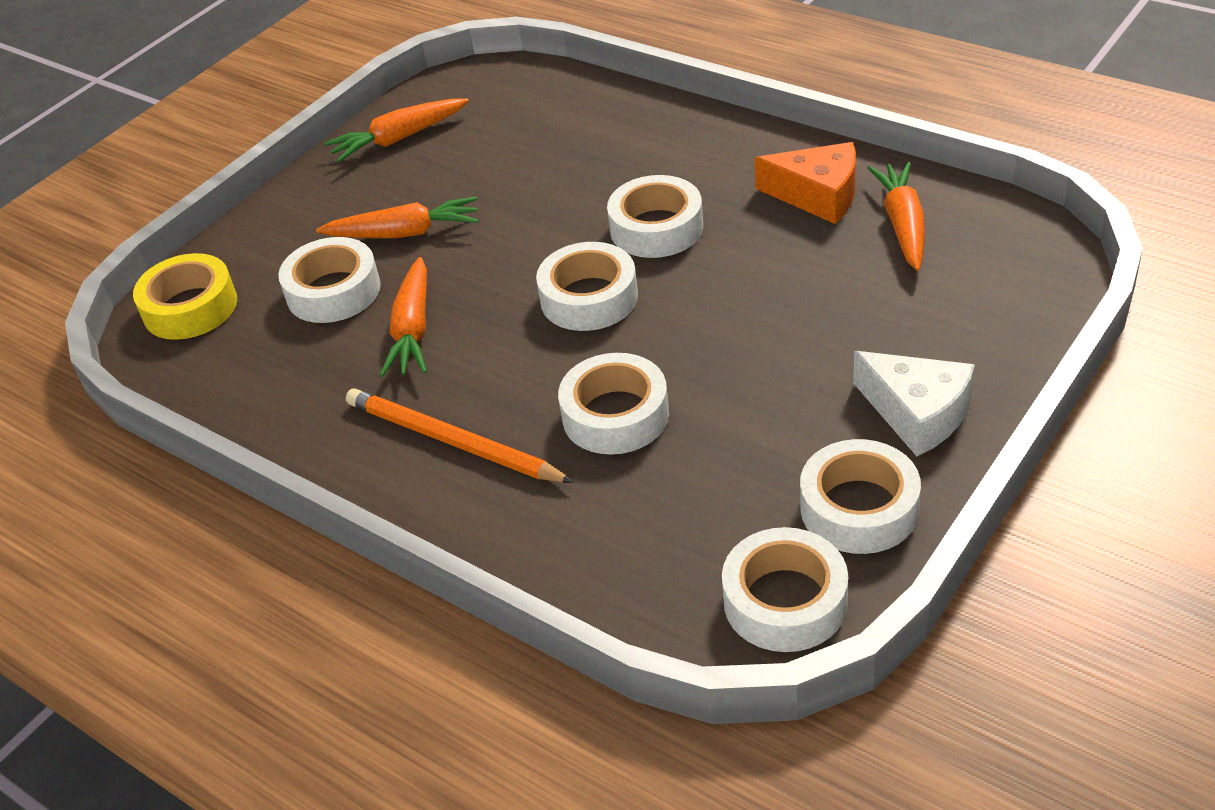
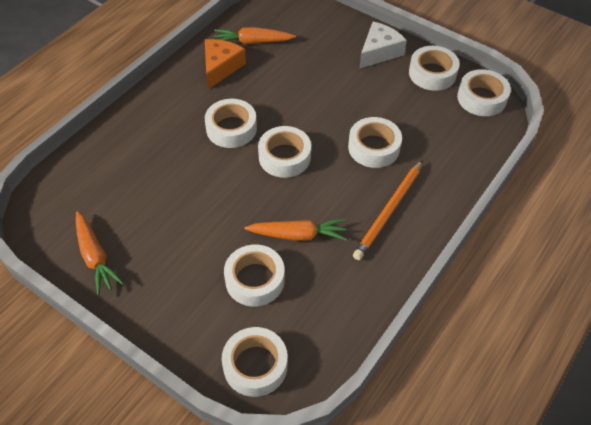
camera: 95 degrees left, 10 degrees up
(190, 307) = (255, 365): yellow tape -> white tape
(404, 233) = (204, 246): orange carrot -> none

